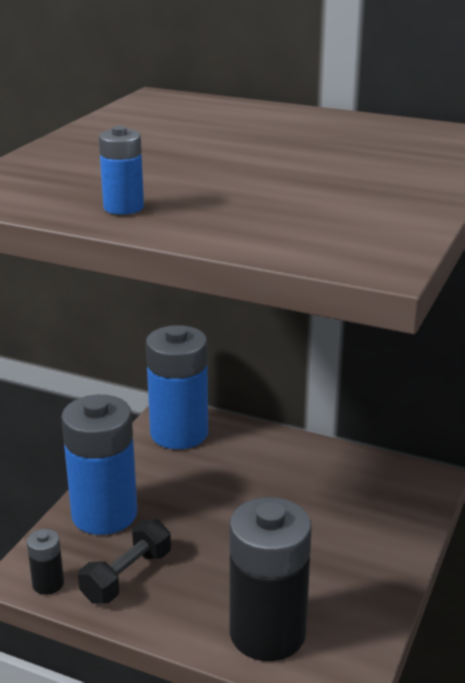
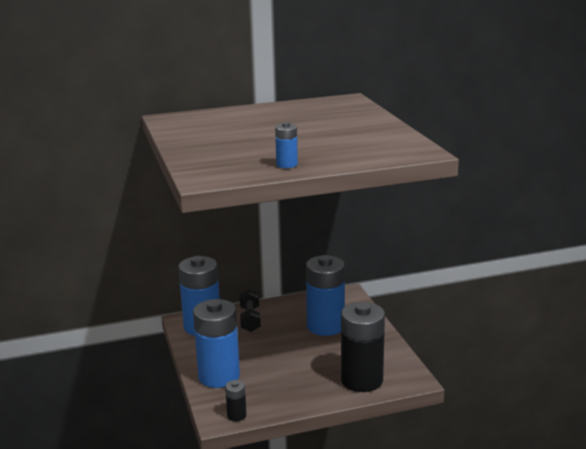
camera: 40 degrees left, 5 degrees down
(127, 576) = (270, 393): black dumbbell -> black dumbbell (250, 319)
(331, 515) = (325, 326): none -> blue battery

